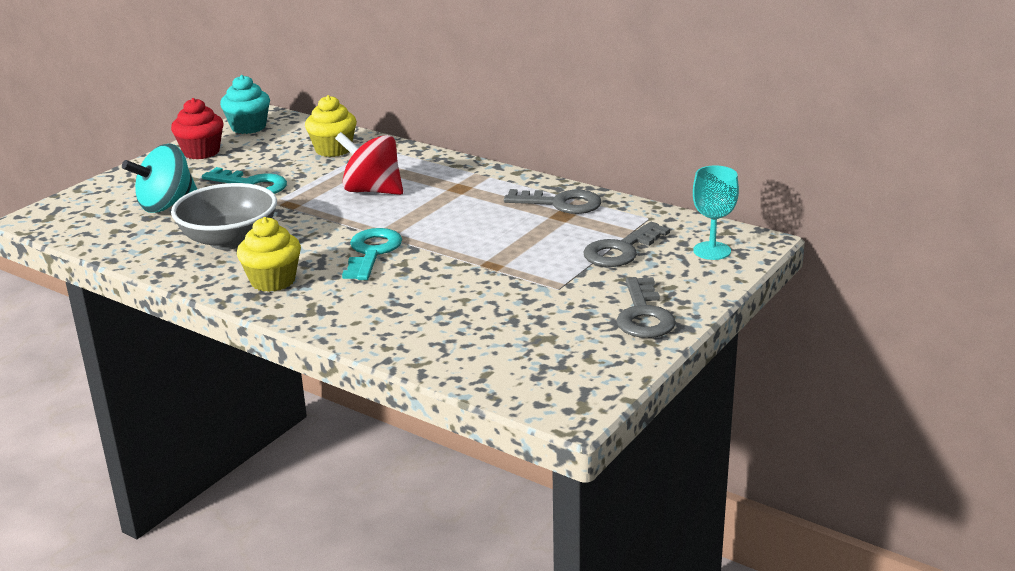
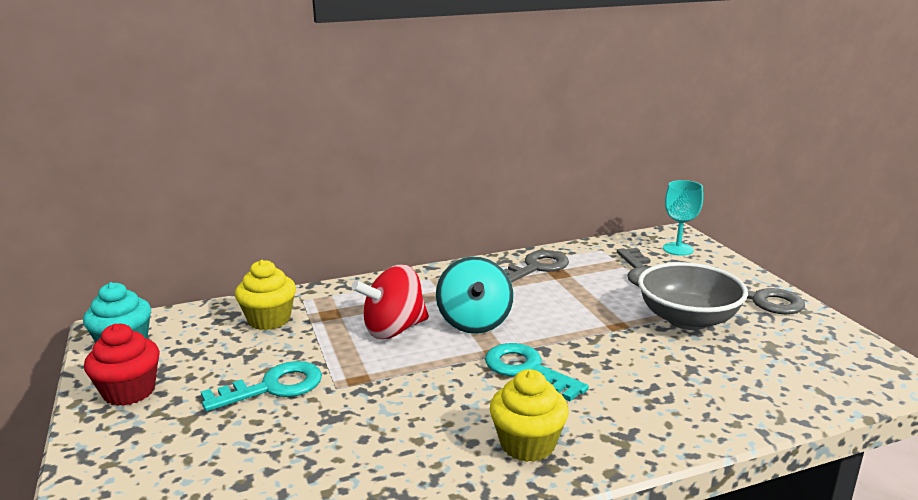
camera: 55 degrees left, 5 degrees down
(166, 205) = (231, 459): turquoise spinning top -> turquoise spinning top (474, 322)
(229, 240) = (391, 442): grey bowl -> grey bowl (687, 319)

